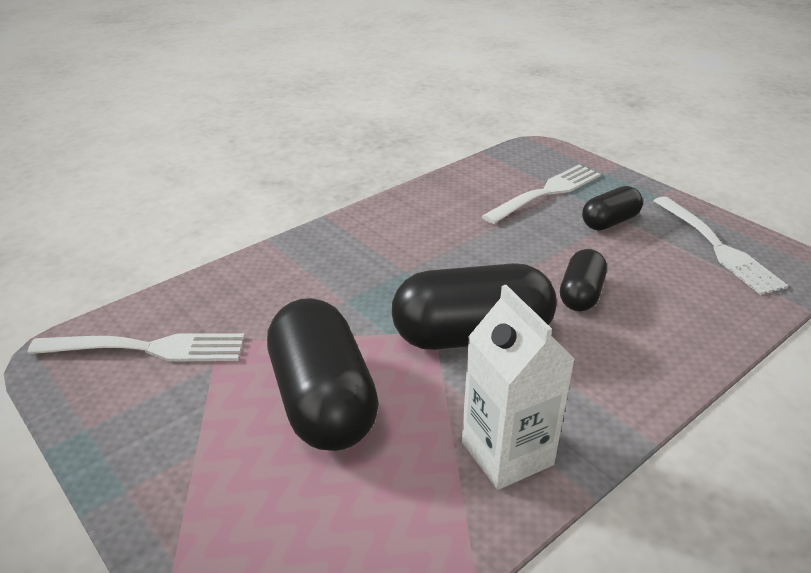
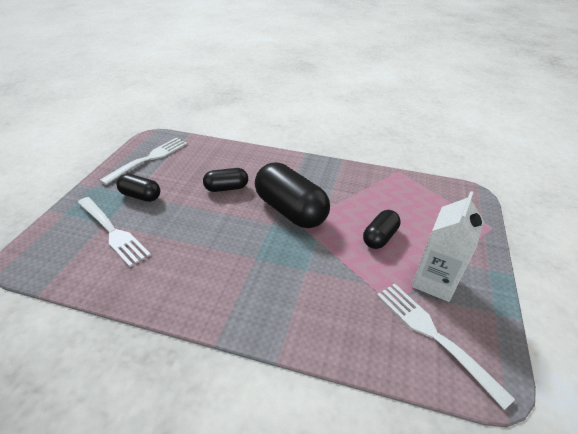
camera: 125 degrees left, 5 degrees up
(323, 401) = (379, 237): black capsule -> black capsule, size x0.54
(507, 453) = (346, 179): white carton -> white carton (434, 281)
(545, 193) = (112, 231): white fork -> white fork turned 150 degrees counterclockwise

